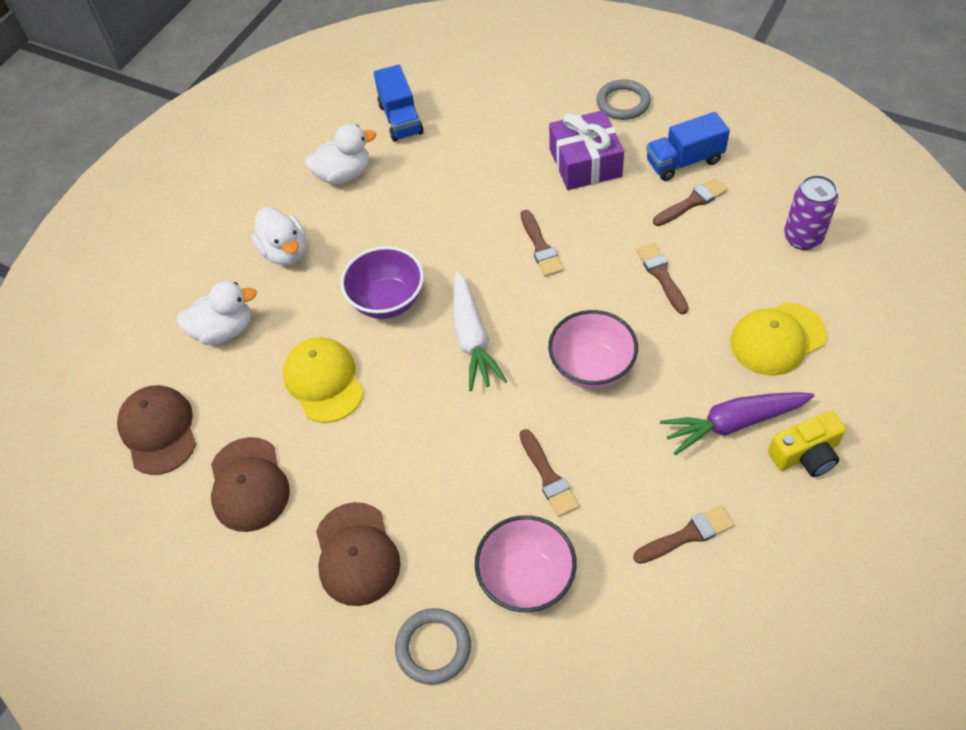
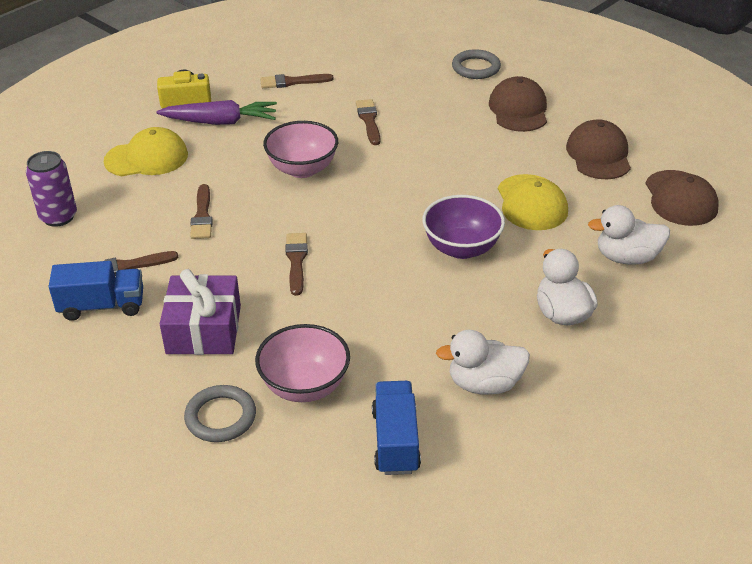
camera: 170 degrees left, 15 degrees down
(472, 338) = (392, 206): white carrot -> none
(526, 578) = (406, 82): pink bowl -> pink bowl (305, 386)
(623, 103) = (113, 389): grey ring -> grey ring (220, 417)

